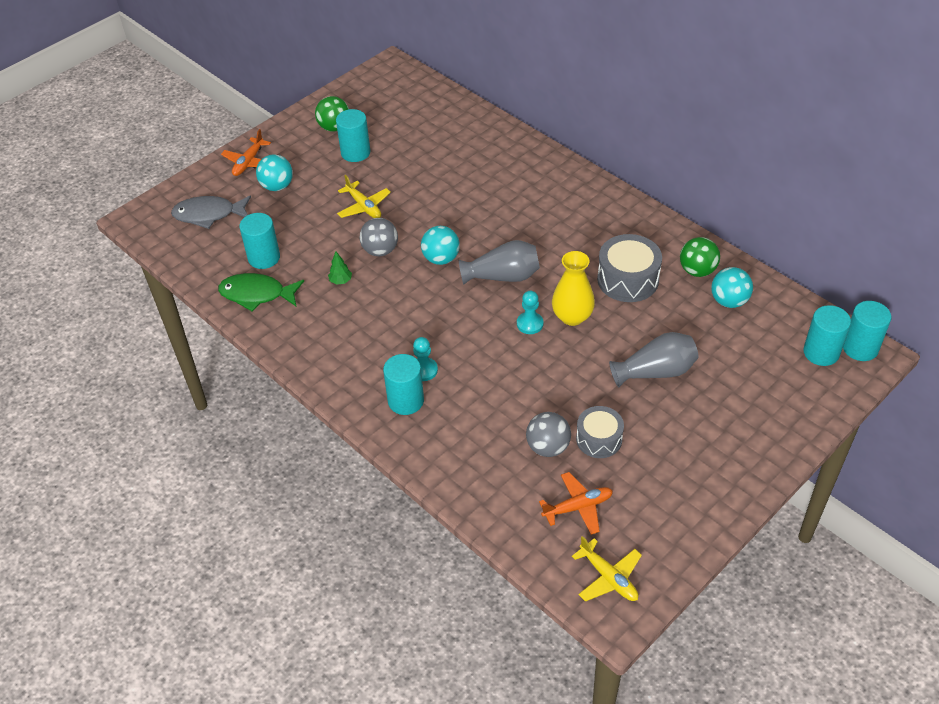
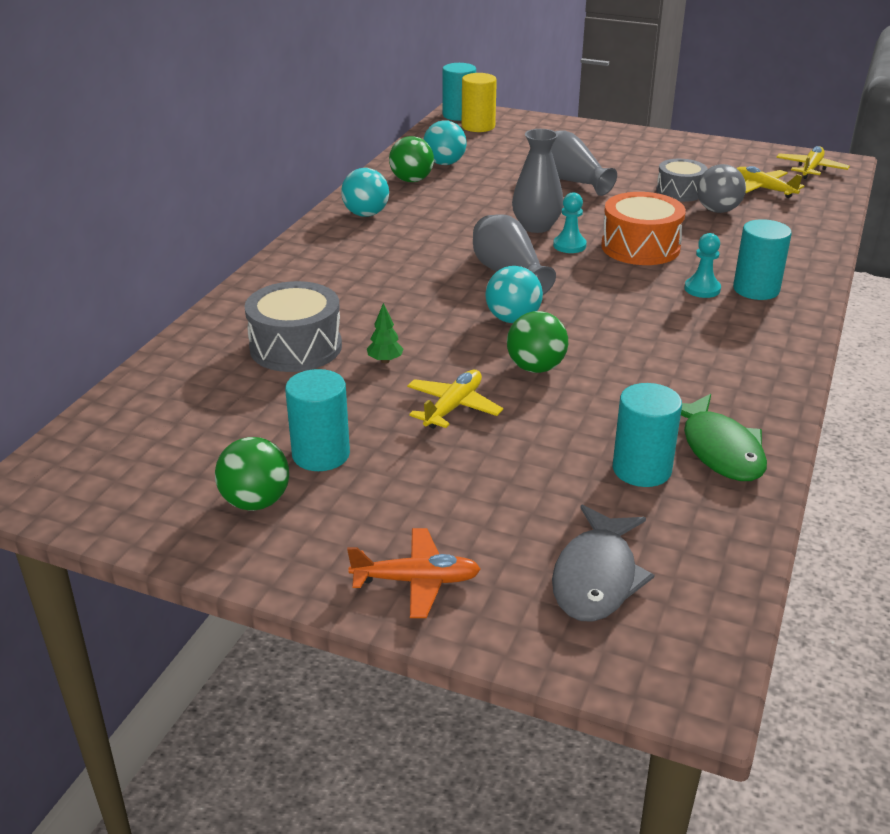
camera: 115 degrees left, 15 degrees down
(208, 214) = (597, 577): grey fish -> grey fish turned 45 degrees clockwise
(277, 186) = (463, 516): turquoise ball -> turquoise ball (366, 214)
(341, 281) = (622, 383): green tree -> green tree (385, 360)
(380, 250) = (535, 368): grey ball -> green ball
(506, 364) = (640, 247): none -> orange drum
(572, 316) = (536, 226): yellow vase -> grey vase
(578, 507) = (763, 189): orange plane -> yellow plane
(628, 279) = (453, 209): grey drum -> grey drum (296, 347)
(821, 352) = (478, 126): turquoise cylinder -> yellow cylinder

